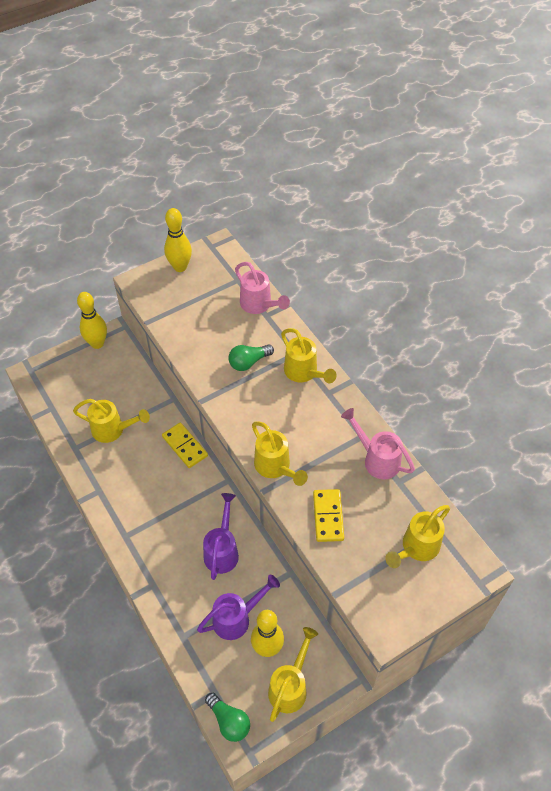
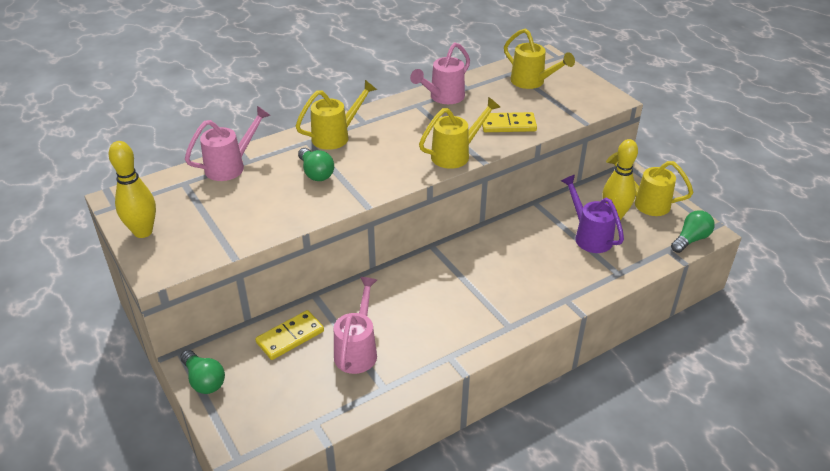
camera: 90 degrees left, 15 degrees down
(97, 343) = (204, 380): yellow bowling pin -> green light bulb
(113, 430) = (357, 350): yellow watering can -> pink watering can
(185, 446) = (385, 281): yellow domino -> yellow domino (290, 337)
(222, 550) = (517, 248): purple watering can -> none

